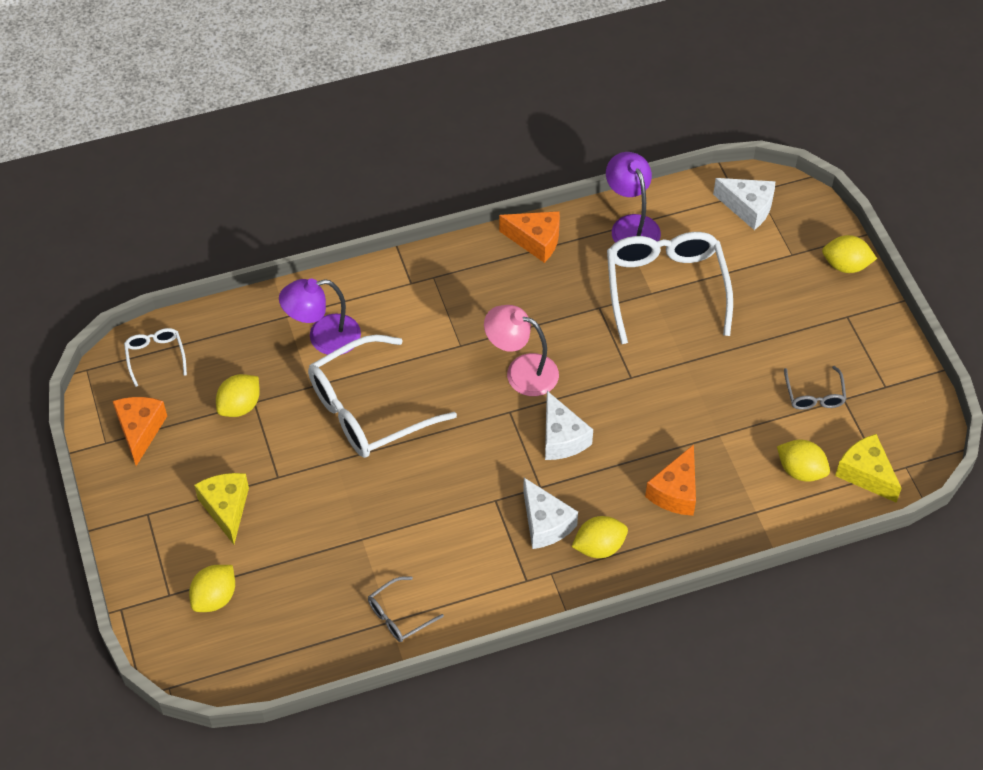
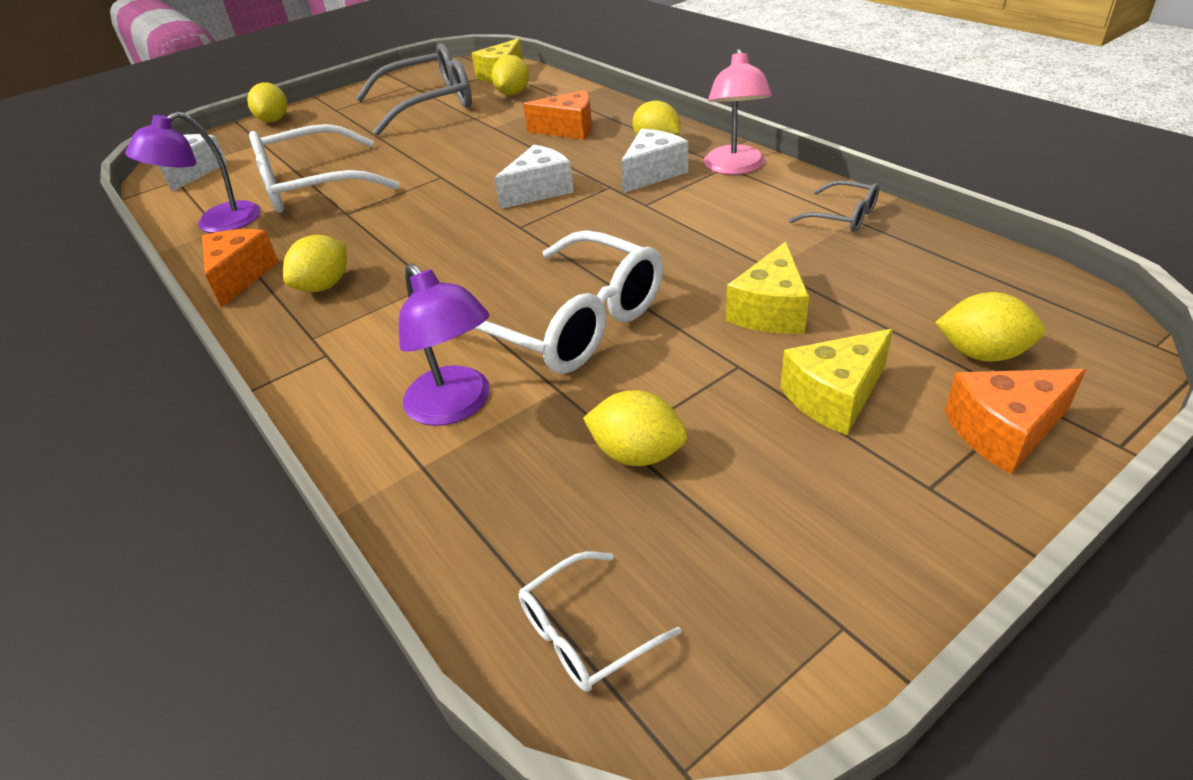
camera: 105 degrees left, 15 degrees down
(140, 430) = (775, 577): orange cheese -> orange cheese (1004, 431)
(317, 516) = (770, 311): none -> yellow cheese
(493, 287) = (324, 286): none -> yellow lemon
(521, 371) = (457, 234): pink lamp -> pink lamp (735, 168)
(814, 395) = (430, 104): grey glasses -> grey glasses, size x2.14

